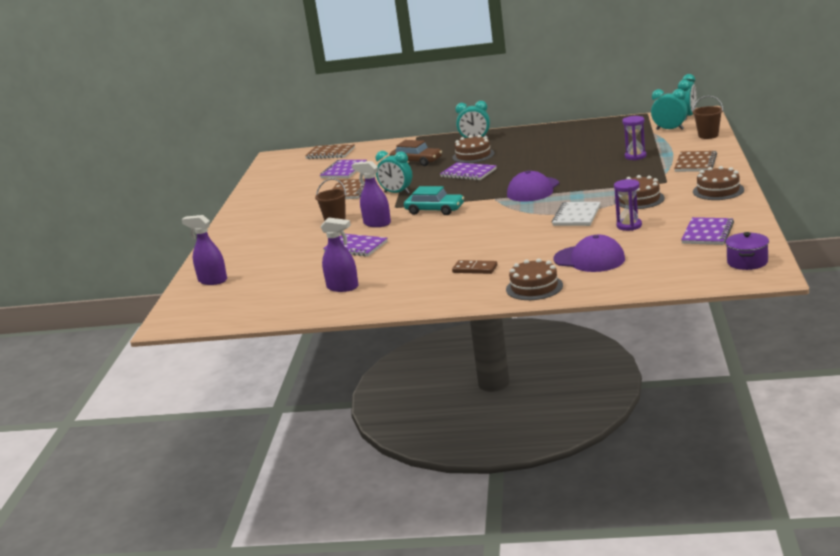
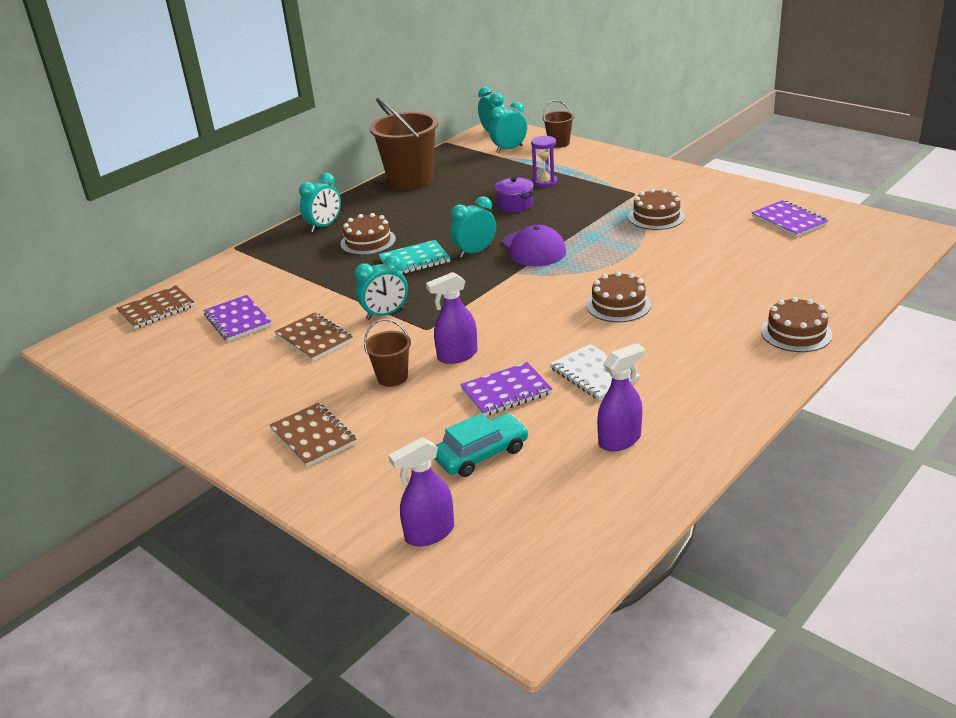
camera: 55 degrees left, 10 degrees up
(416, 161) = (312, 273): brown car -> none
(434, 210) = (484, 311): turquoise car -> turquoise car (481, 454)
(468, 173) = (414, 260): purple notebook -> turquoise notebook
(475, 269) = (697, 346): brown domino -> none
(503, 180) = (475, 252): none -> turquoise clock
(571, 130) = (410, 181): none -> brown bucket
(576, 216) = (644, 254): white notebook -> white notebook (594, 374)
(589, 259) = (766, 285): purple cap -> none
(629, 226) = (713, 242): purple hourglass -> none
(695, 163) = (615, 169): brown notebook -> brown notebook (313, 437)
(718, 191) = (697, 184): brown cake -> brown cake (618, 305)
(747, 262) = (879, 230): purple pot -> purple pot (515, 205)

